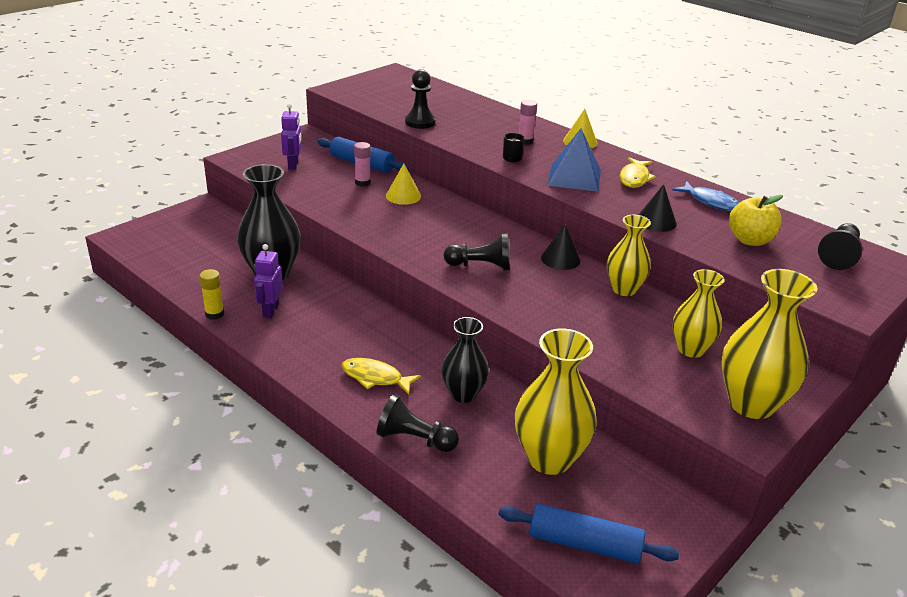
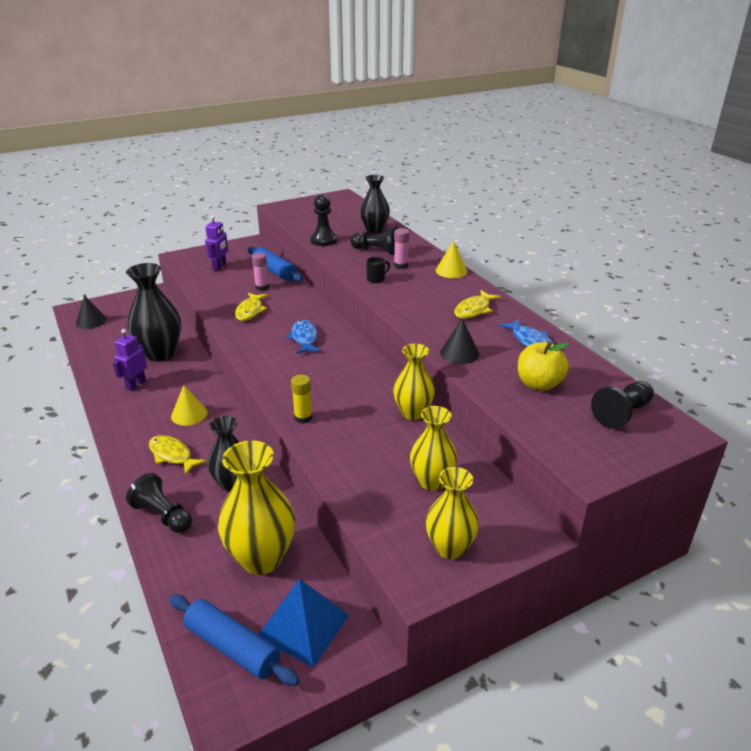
camera: 20 degrees right, 0 degrees up
(214, 314) = (93, 381): yellow glue stick -> yellow glue stick (303, 418)
(371, 210) = (250, 311): none -> yellow fish
(403, 196) = (286, 302): yellow cone -> yellow cone (189, 414)
(455, 231) = (304, 338): none -> blue fish
(465, 106) = (374, 230): none -> black vase
(481, 266) = (301, 372): black pawn -> black pawn (377, 251)
(560, 259) = (376, 376): black cone -> black cone (91, 321)
(574, 177) = (417, 303): blue pyramid -> blue pyramid (303, 626)
(751, 404) = (450, 548): yellow vase -> yellow vase, size x0.64

